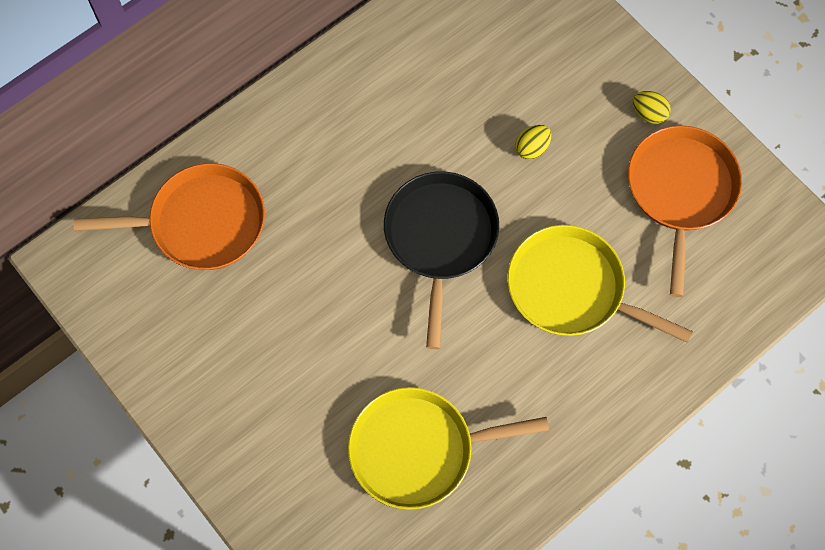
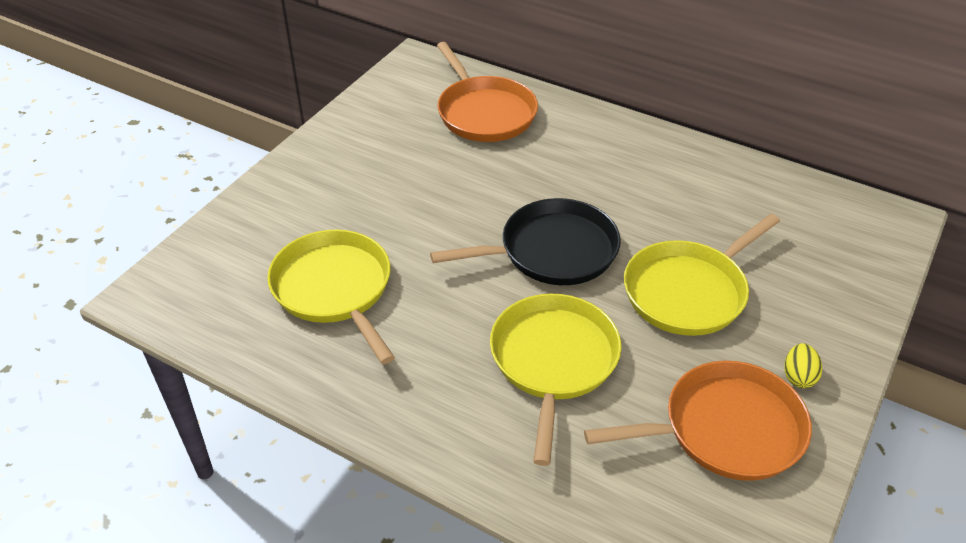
camera: 70 degrees right, 25 degrees down
(532, 148) = (688, 292): yellow egg -> yellow pan

